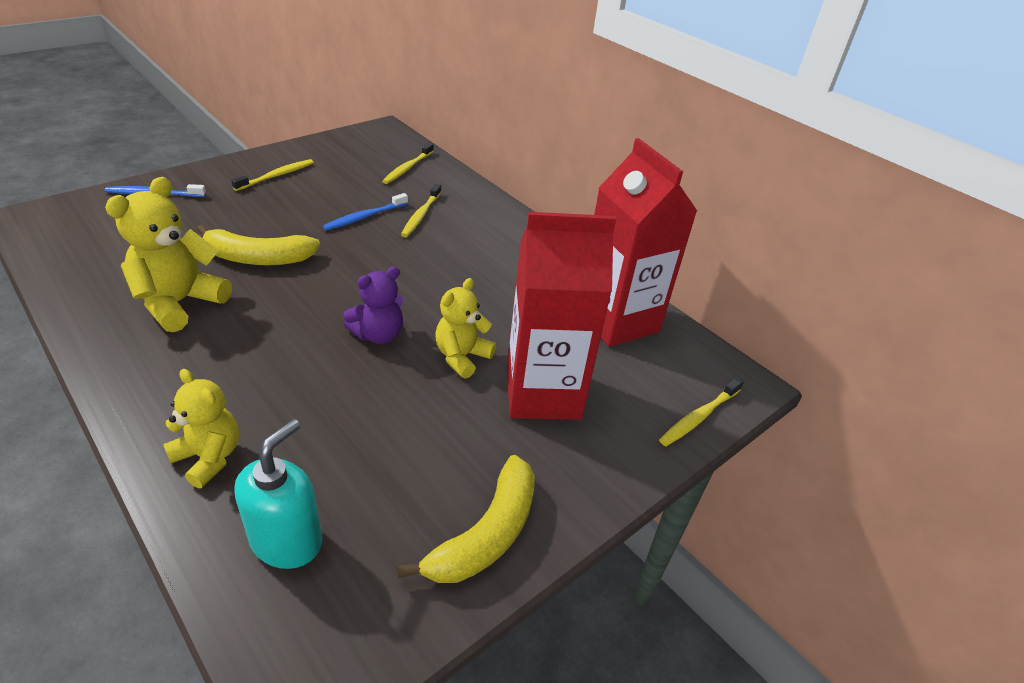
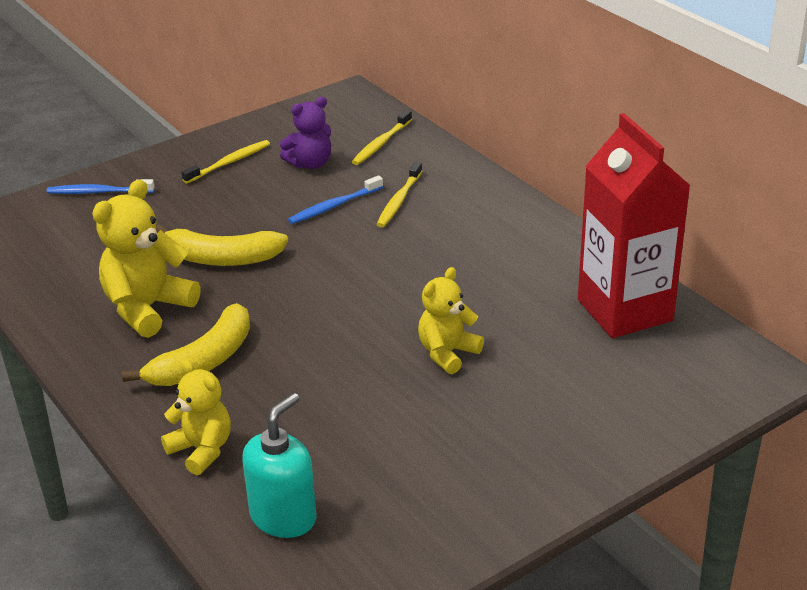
camera: 10 degrees right, 5 degrees down
(378, 334) = (357, 333): purple teddy bear -> purple teddy bear (310, 163)
(486, 534) = (471, 512): yellow banana -> yellow banana (203, 361)
(543, 393) = (534, 387): red carton -> none
(699, 417) = (705, 406): yellow toothbrush -> none

